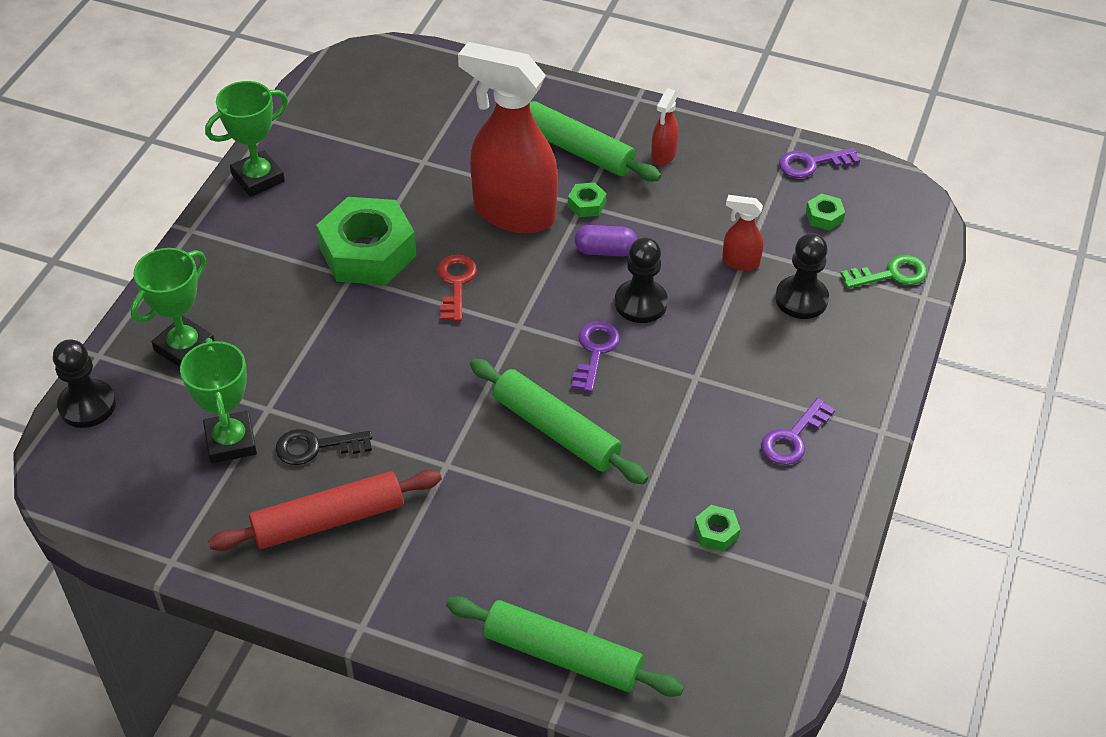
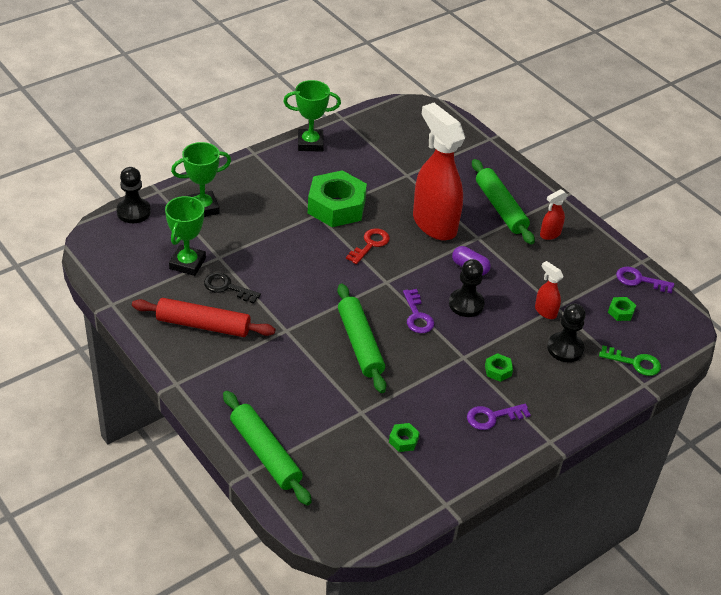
camera: 30 degrees right, 5 degrees down
(587, 204) = (480, 239): green nut -> green nut (498, 370)
(595, 352) = (417, 316): purple key -> purple key turned 120 degrees clockwise

